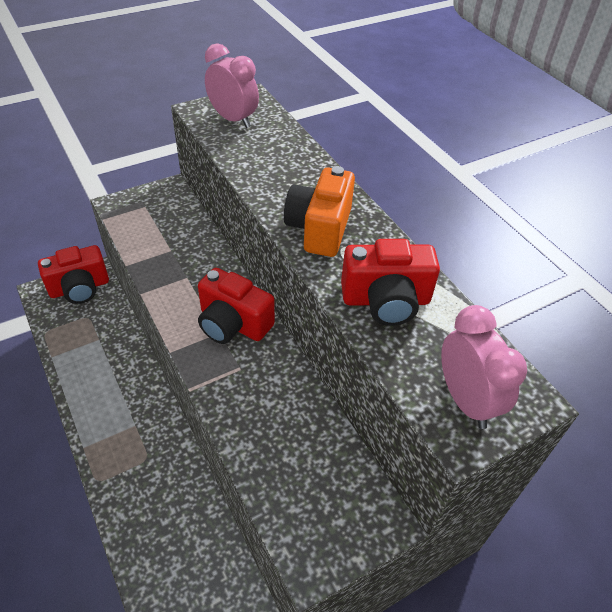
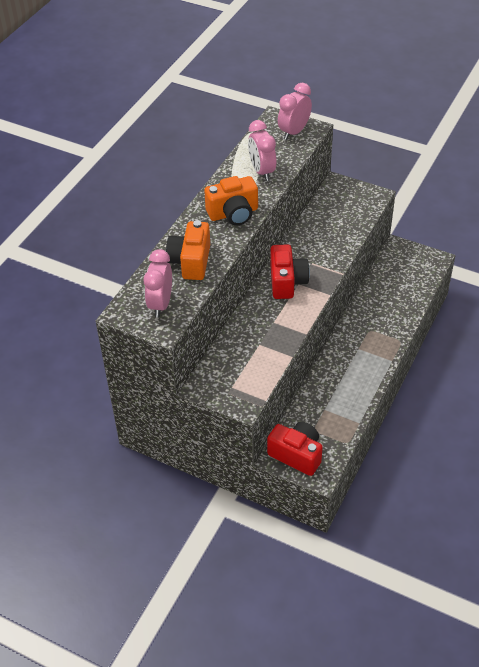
camera: 120 degrees left, 0 degrees up
(271, 161) = (191, 261): none -> orange camera
(386, 300) = (262, 171): red camera -> pink clock

